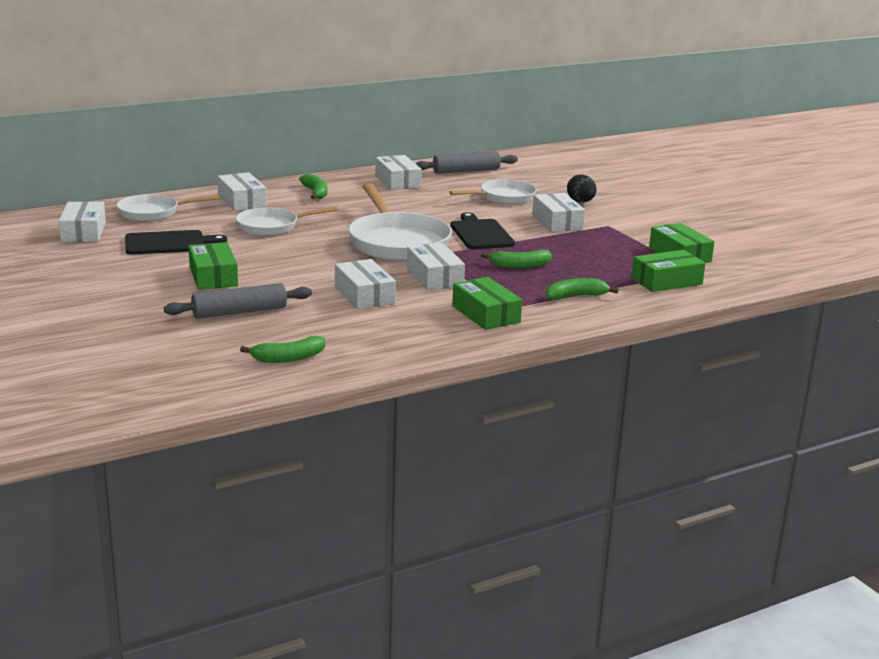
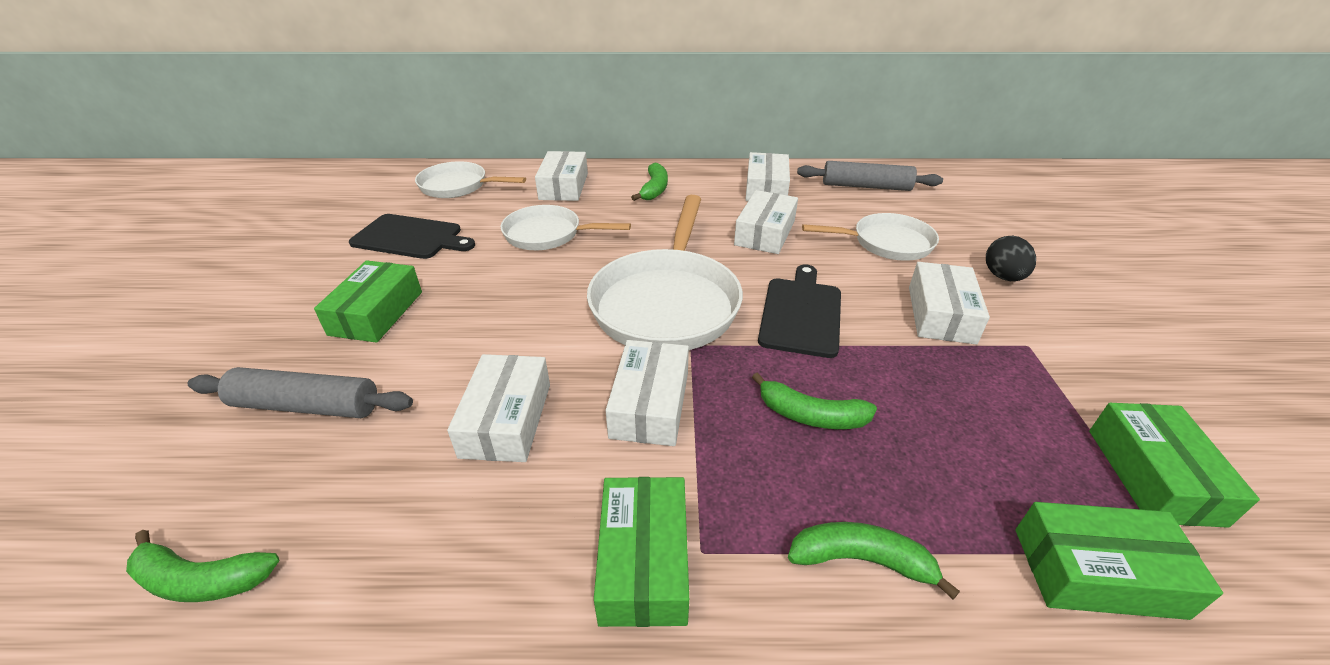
camera: 30 degrees right, 15 degrees up
(83, 232) = (360, 200): white box -> white box (765, 233)

